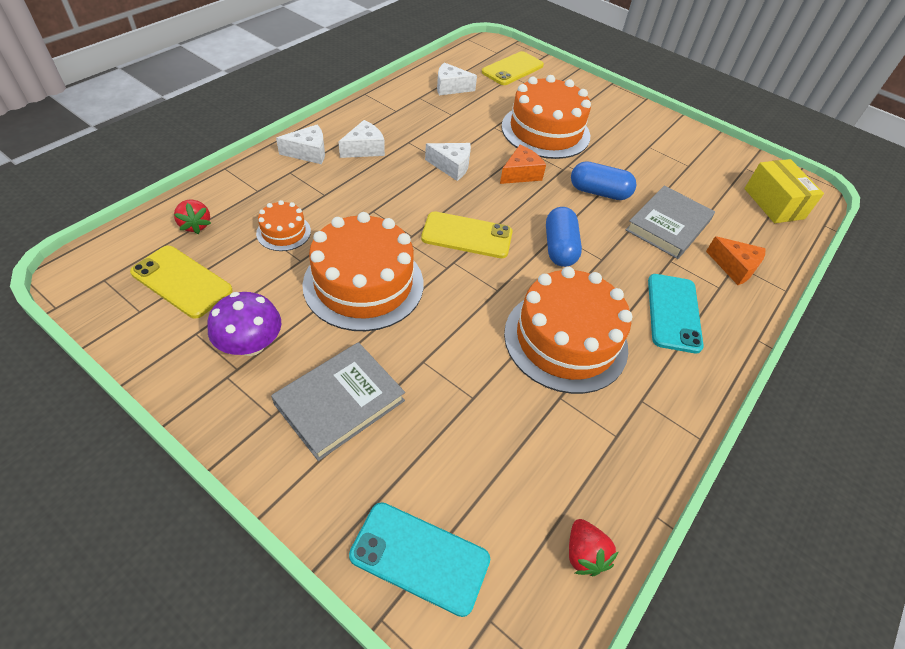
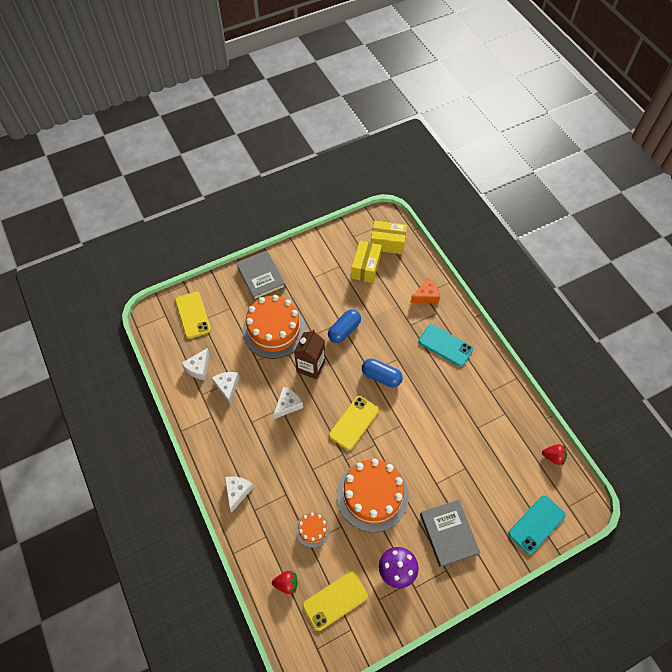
camera: 60 degrees left, 10 degrees up
(364, 149) = (248, 453): white cheese -> white cheese (227, 387)
(521, 174) = (311, 366): orange cheese -> brown carton
(565, 340) = (445, 407): orange cake -> none
(668, 225) = (384, 309): grey book -> grey book (261, 277)
(713, 190) = (366, 267): none -> yellow box

